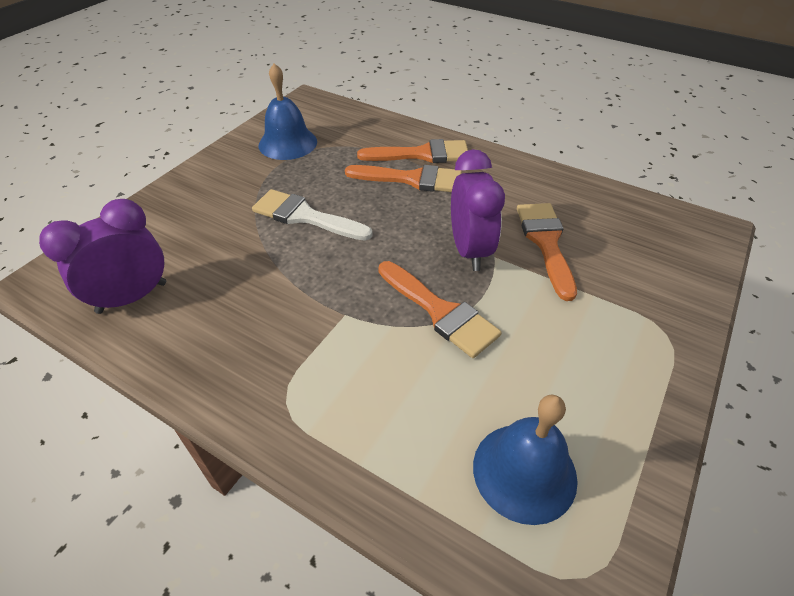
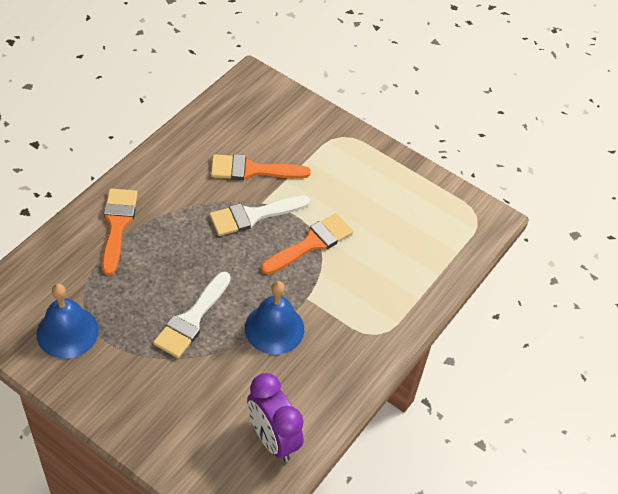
camera: 90 degrees left, 5 degrees up
(412, 179) = (155, 238): orange brush -> none
(469, 250) = (253, 216): purple clock -> white brush
(524, 471) = (426, 226): blue bell -> blue bell (274, 328)

